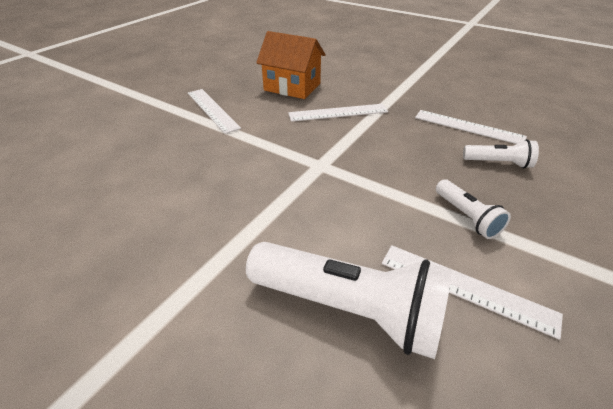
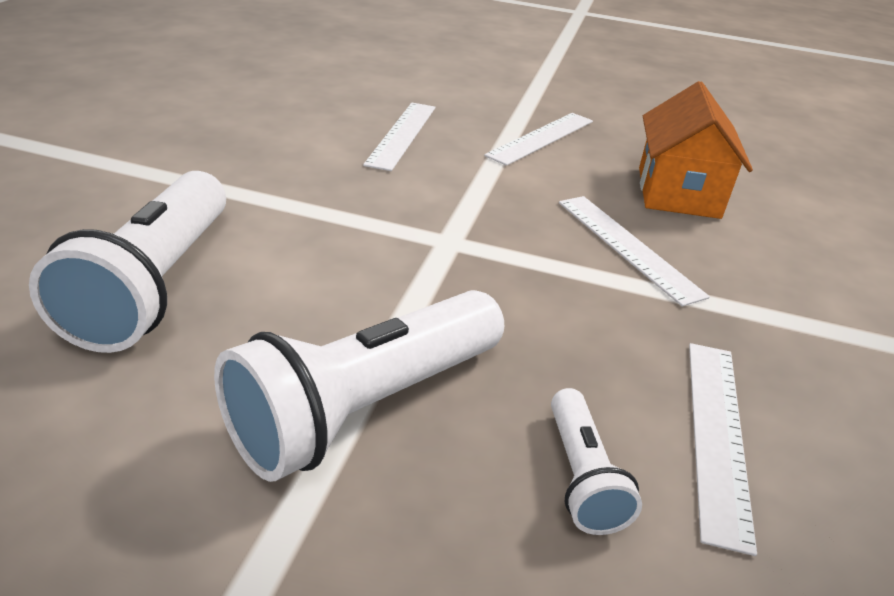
camera: 70 degrees right, 5 degrees down
(466, 287) = (192, 394): white ruler -> white ruler (402, 134)
(467, 217) = (366, 407): white flashlight -> white flashlight, size x1.99

